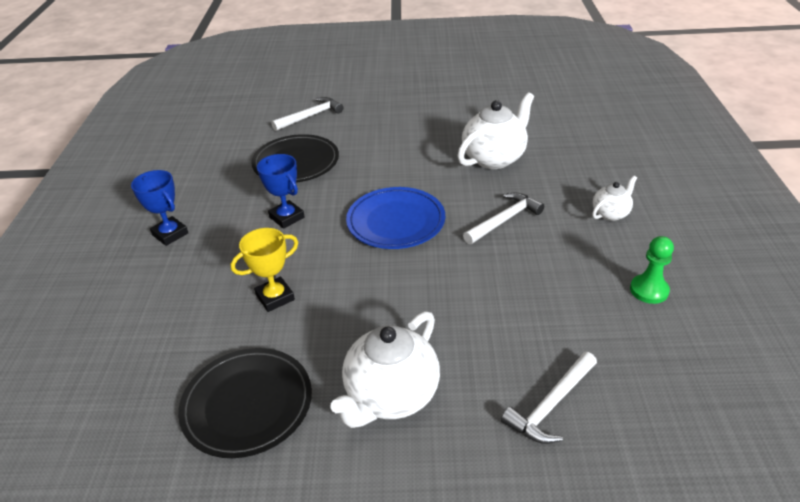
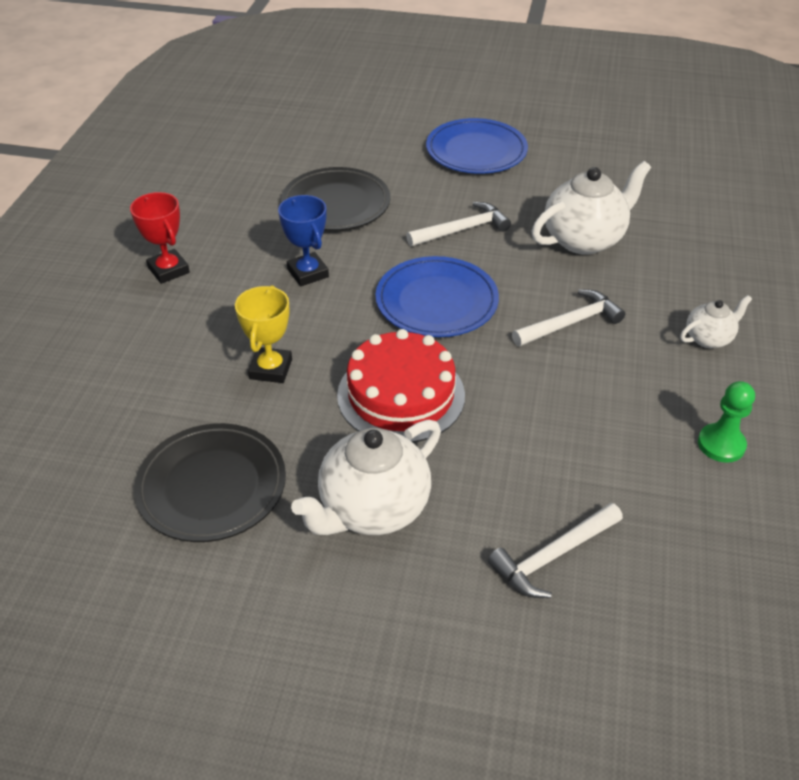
camera: 10 degrees right, 5 degrees up
(170, 234) = (168, 270): blue trophy -> red trophy
(275, 297) = (271, 369): yellow trophy -> yellow trophy turned 60 degrees counterclockwise
(311, 116) = (369, 144): white hammer -> white hammer (462, 230)
(388, 298) = (401, 395): none -> red cake
(394, 109) = (476, 151): none -> blue plate

